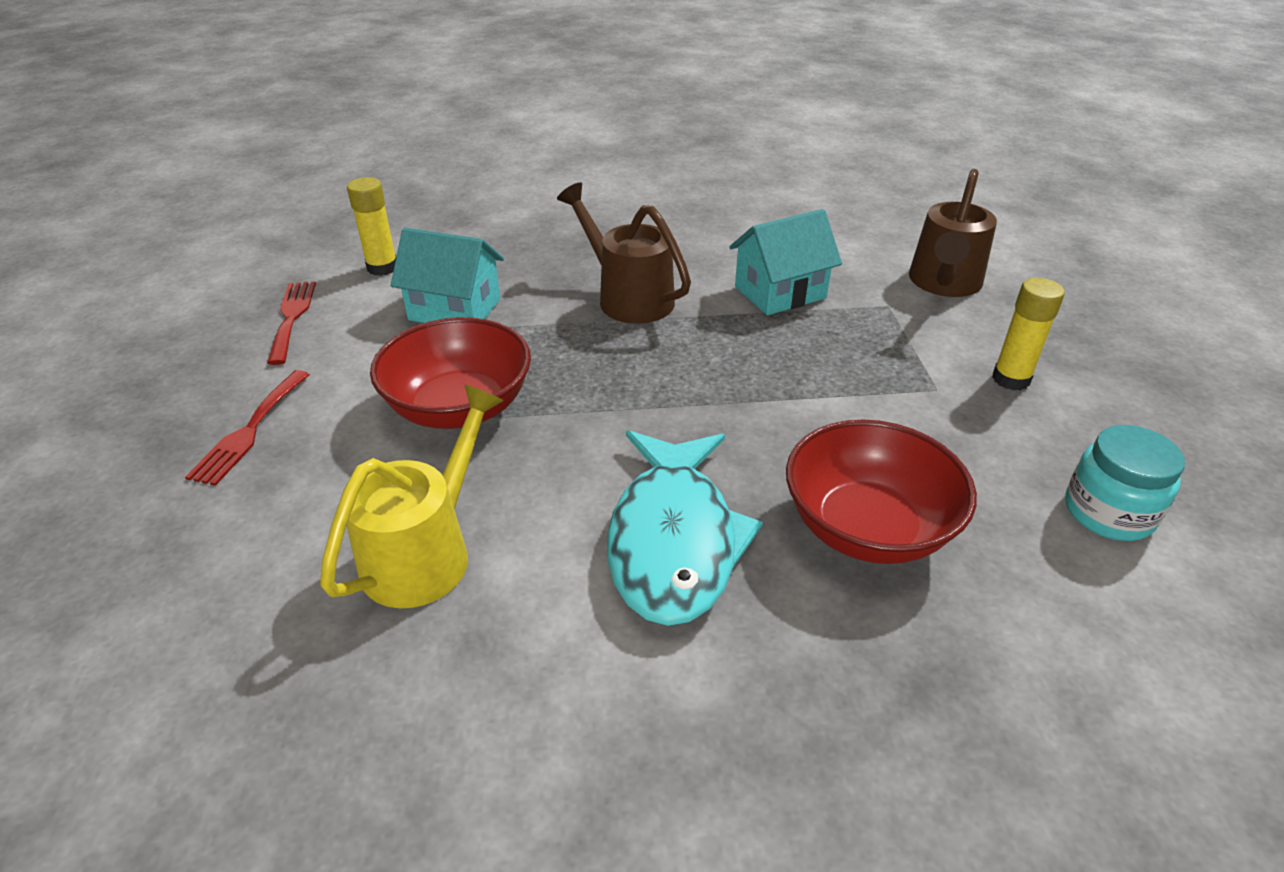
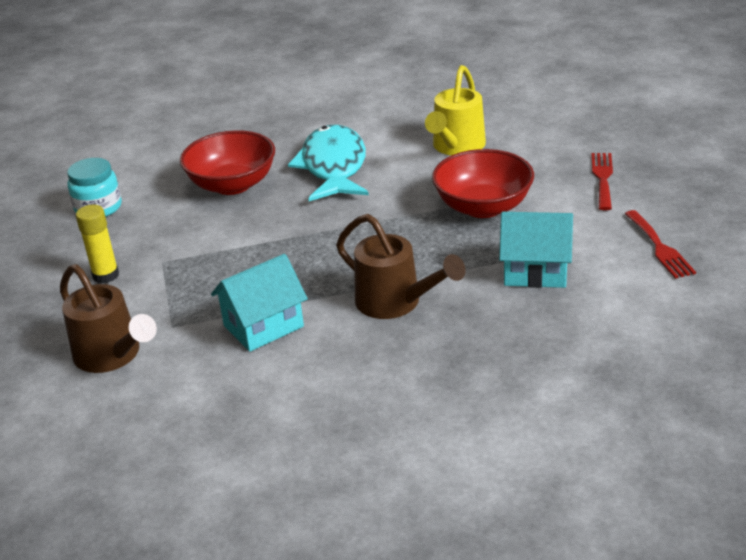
camera: 175 degrees right, 5 degrees down
(382, 268) = (632, 302): yellow glue stick -> none
(943, 284) = (113, 356): brown watering can -> brown watering can turned 120 degrees clockwise

